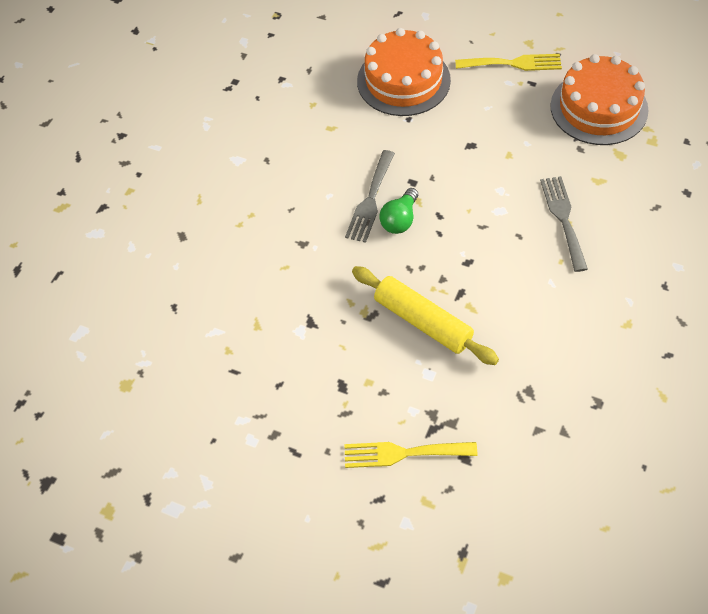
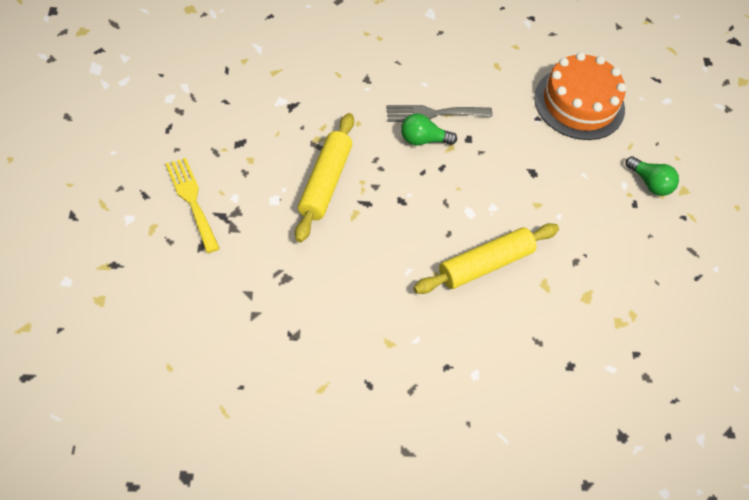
camera: 55 degrees right, 0 degrees up
(513, 63) = (650, 183): yellow fork -> green light bulb
(563, 218) = (485, 264): grey fork -> yellow rolling pin
(599, 108) = (635, 266): orange cake -> none

